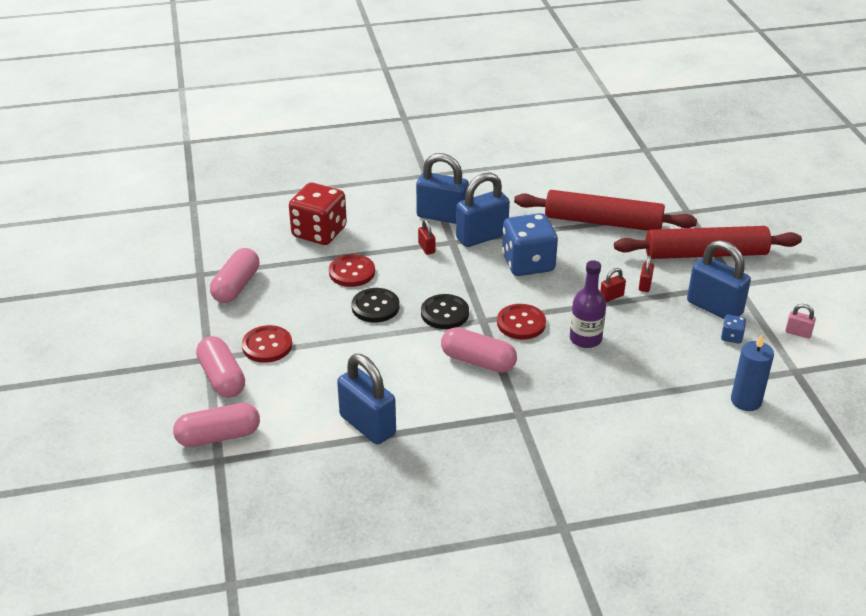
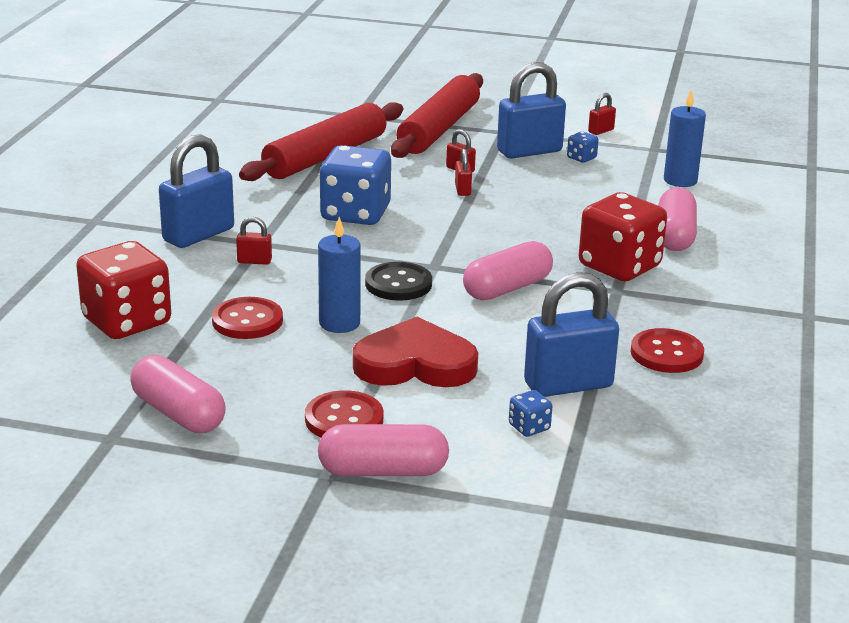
camera: 65 degrees left, 10 degrees down
(218, 436) = (508, 500): pink capsule -> pink capsule (674, 236)
(304, 422) = (529, 427): none -> blue dice
(348, 352) = (415, 364): none -> red heart
(375, 307) = (339, 323): black button -> blue candle
(482, 236) = (271, 224): blue padlock -> none
(521, 323) = (461, 247): red button -> red button (666, 353)
(558, 405) = (619, 266): none -> red dice
(585, 339) = (521, 222): purple bottle -> none
(798, 333) = (601, 131): pink padlock -> red padlock

